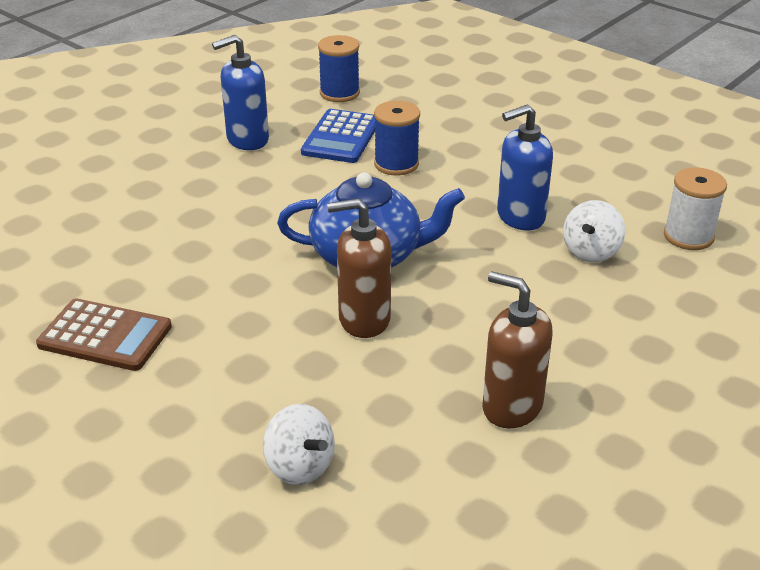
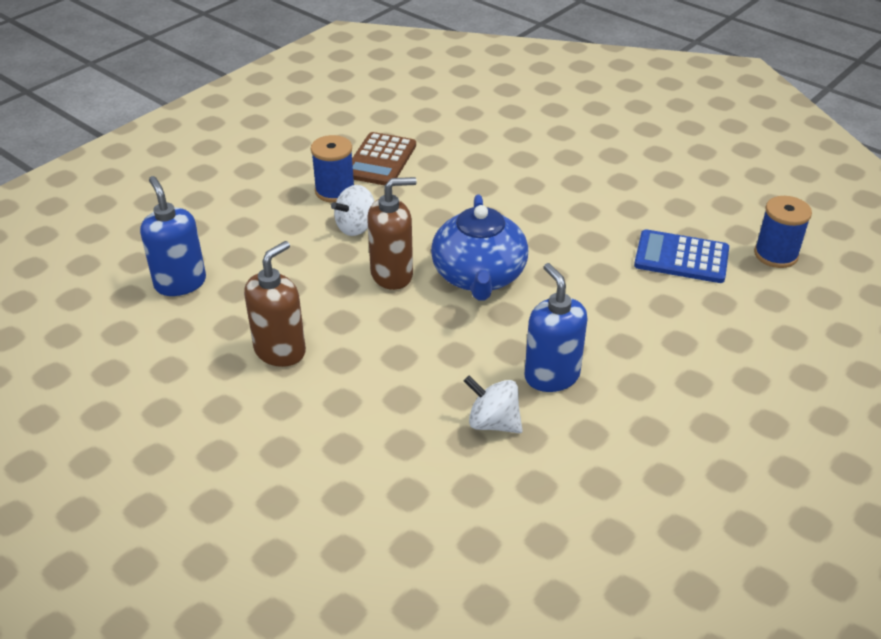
camera: 90 degrees right, 5 degrees up
(247, 140) = (661, 202): blue soap dispenser -> blue soap dispenser (180, 283)
(300, 466) = (240, 248): white spinning top -> white spinning top (356, 227)
(364, 319) = (392, 274): brown soap dispenser -> brown soap dispenser turned 75 degrees clockwise
(396, 164) = (637, 294): blue spool -> blue spool (335, 191)
(688, 236) = (527, 508): white spool -> none

